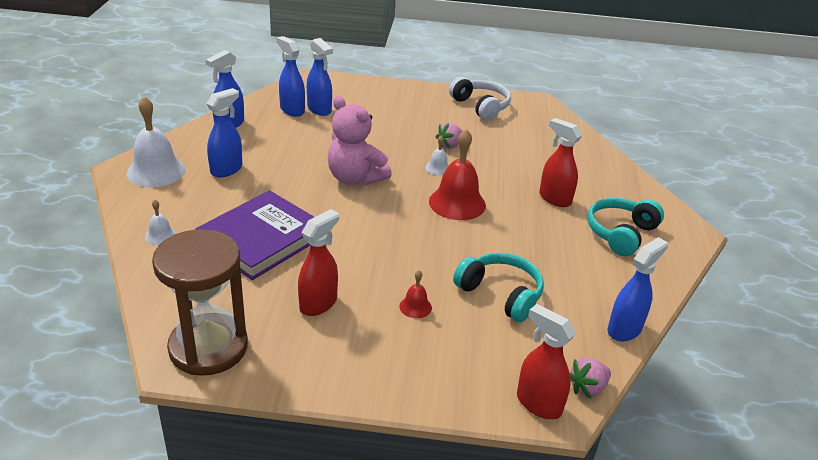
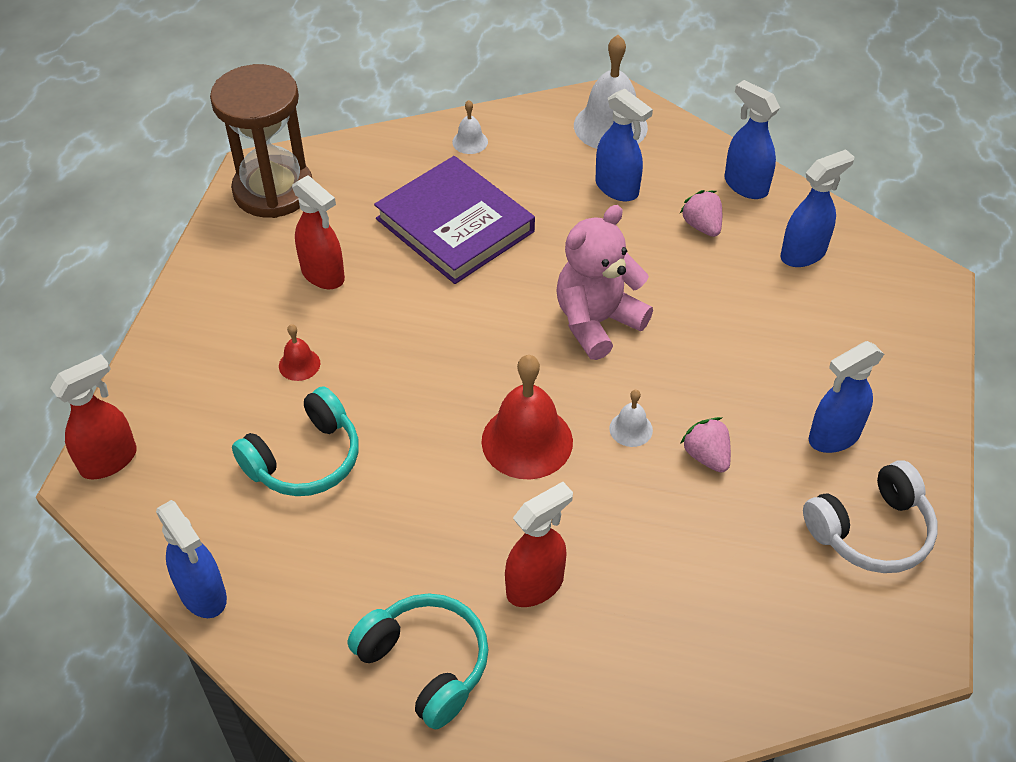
camera: 100 degrees right, 15 degrees up
(319, 109) = (812, 287): blue spray bottle -> blue spray bottle (833, 437)
(587, 388) = (116, 518): pink strawberry -> pink strawberry (702, 226)

